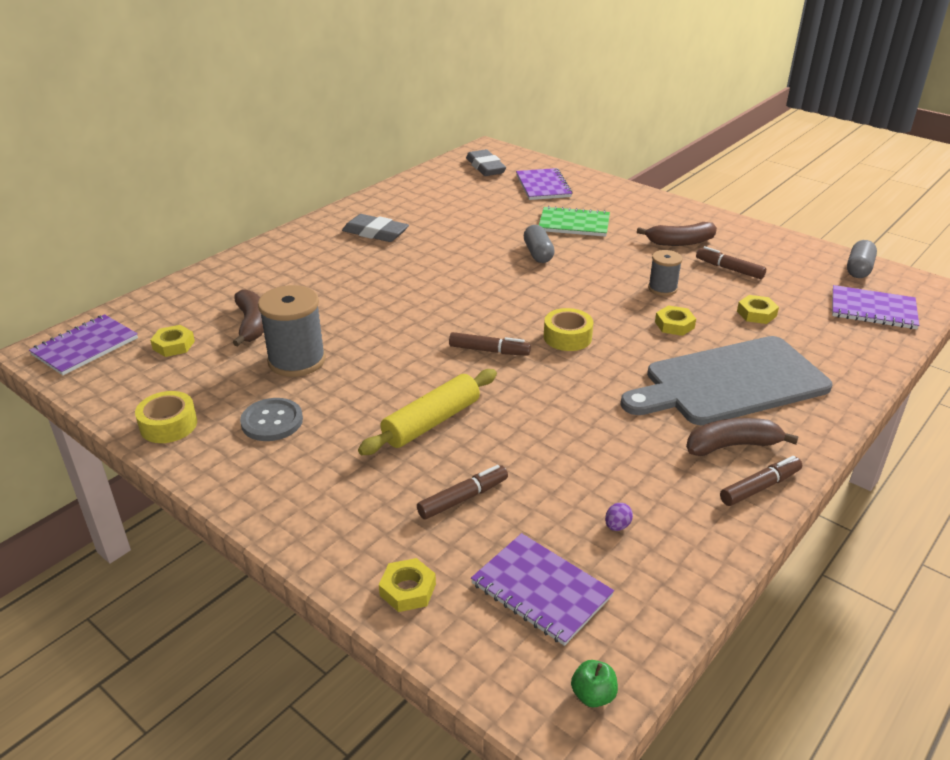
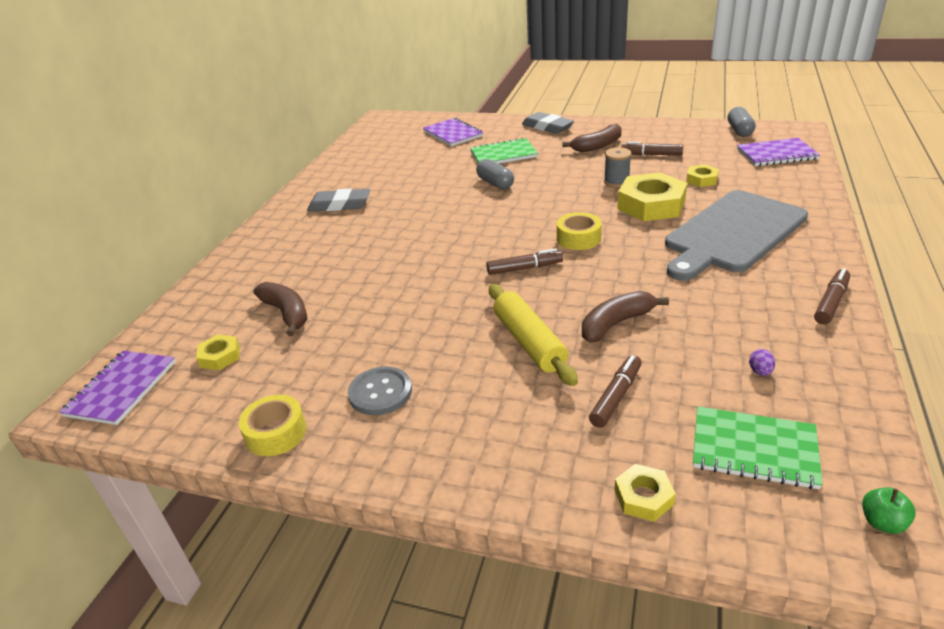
camera: 20 degrees left, 0 degrees up
(297, 360) = (358, 331): grey spool -> none
(431, 422) = (529, 342): yellow rolling pin -> yellow rolling pin turned 45 degrees counterclockwise
(485, 167) = (392, 132): grey eraser -> grey eraser (547, 127)
(541, 590) = (754, 449): purple notebook -> green notebook
(674, 325) = (651, 205): yellow nut -> yellow nut, size x2.01
(732, 445) = (780, 278): brown banana -> brown banana (616, 323)

